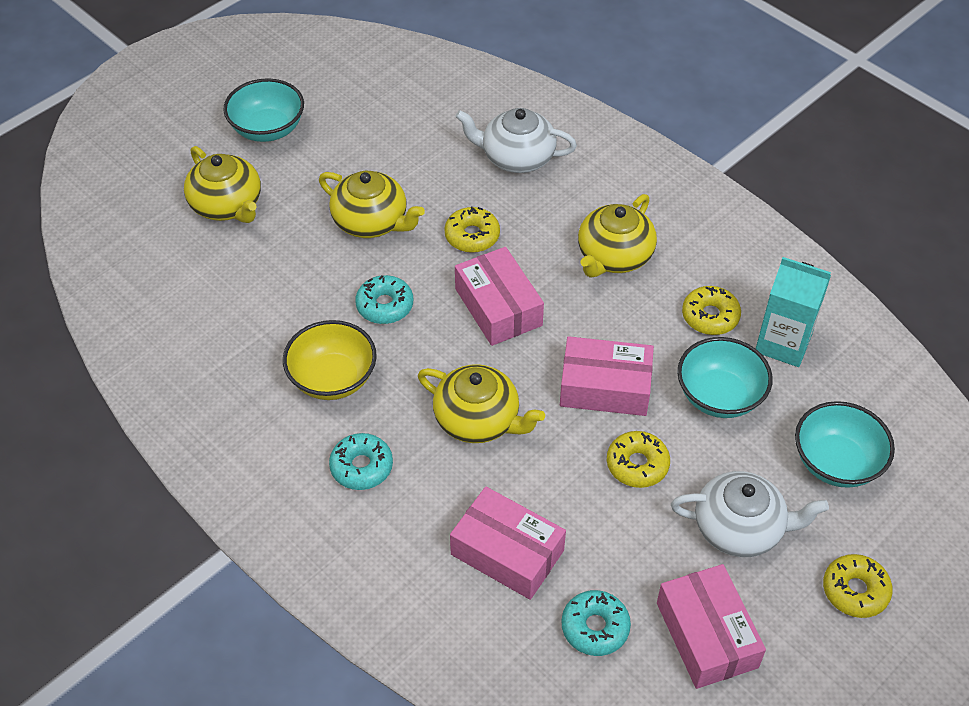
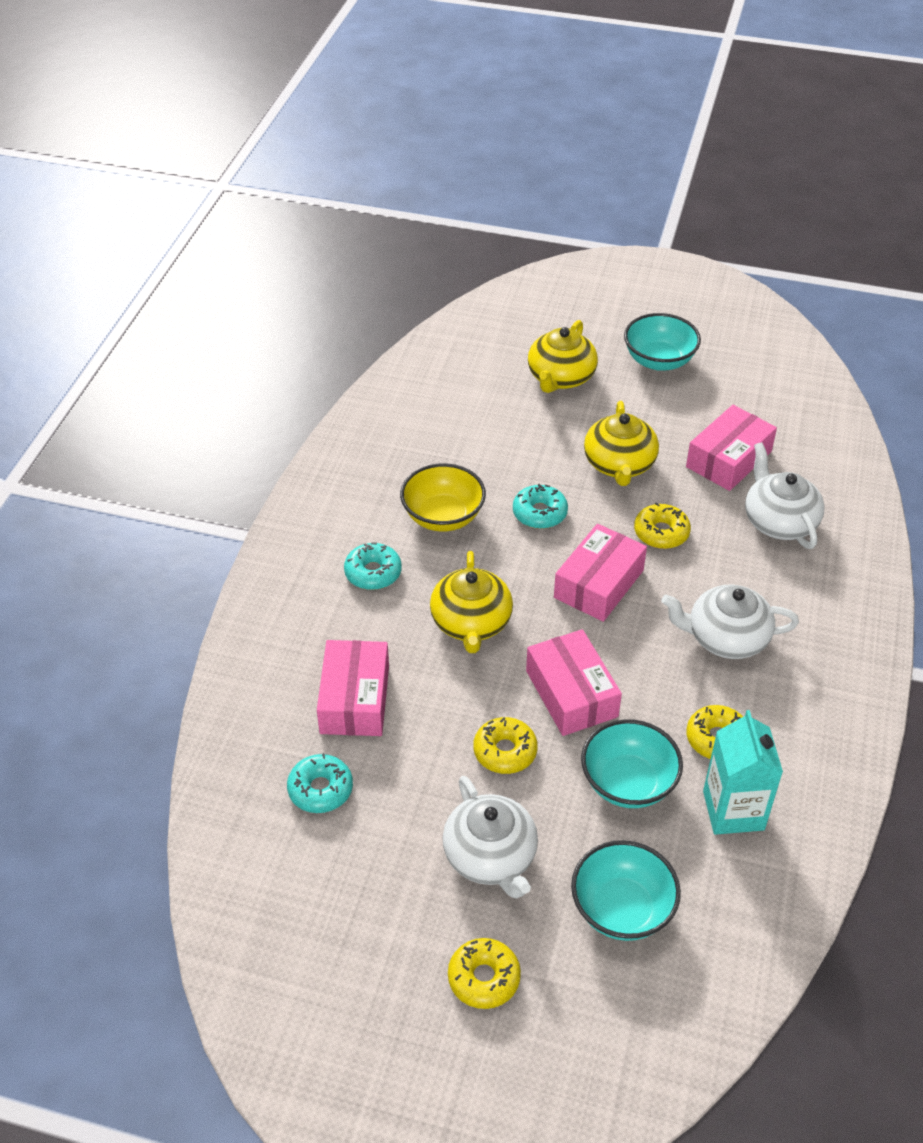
camera: 60 degrees right, 5 degrees down
(614, 256) = (726, 638): yellow teapot -> white teapot
(706, 635) = (362, 874): pink box -> pink box (728, 459)

